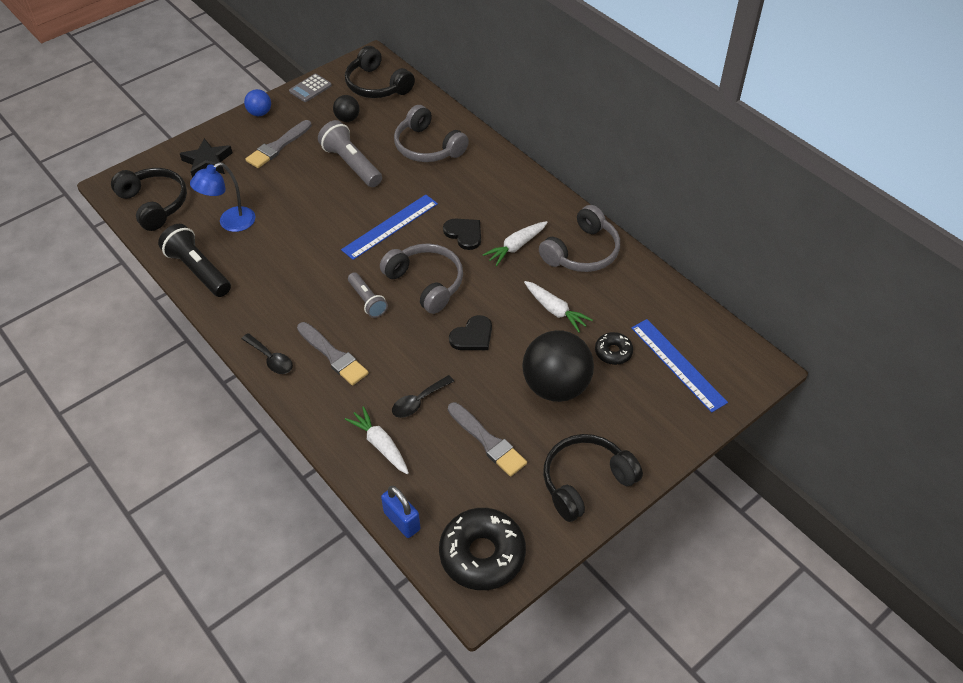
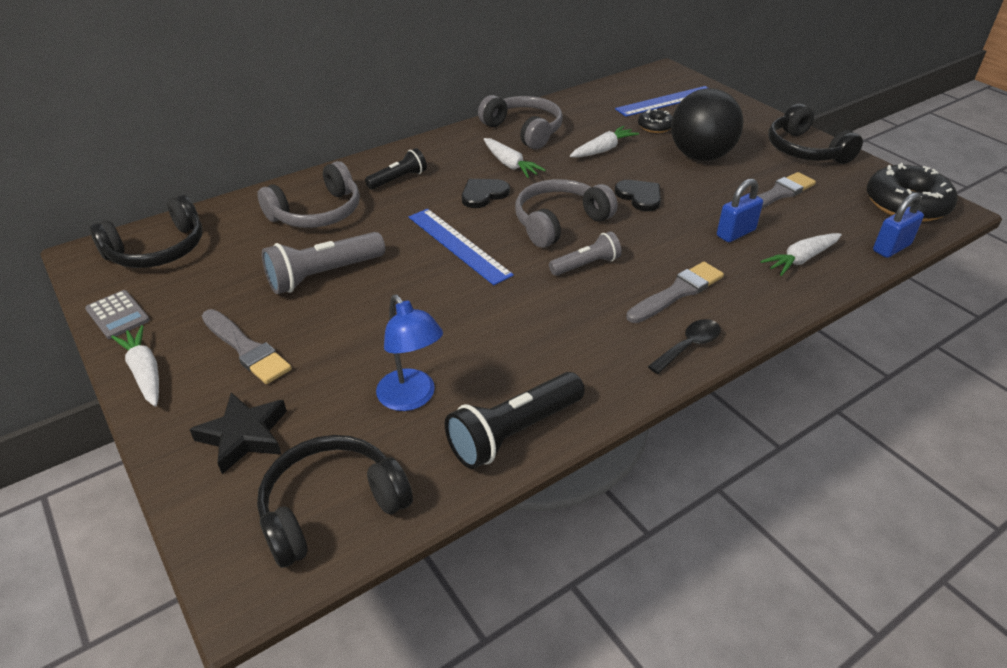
camera: 85 degrees left, 10 degrees down
(260, 113) = (145, 372): blue ball -> white carrot
(347, 119) = (219, 278): black ball -> none
(418, 401) = (735, 233): black spoon -> blue padlock
(481, 182) = (398, 179): none -> black flashlight

